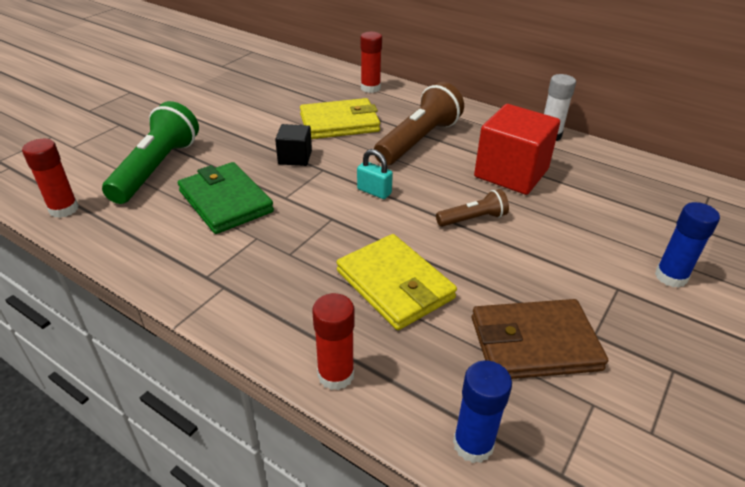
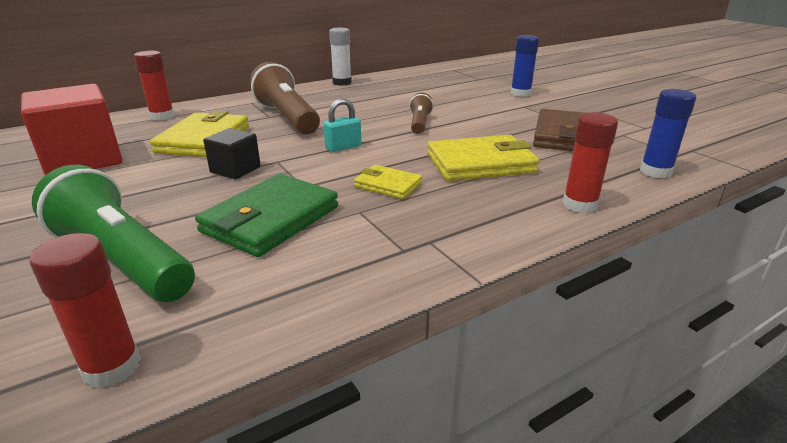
camera: 65 degrees left, 10 degrees down
(225, 201) = (270, 219): green wallet -> green wallet turned 45 degrees counterclockwise
(310, 239) = (388, 185): none -> yellow wallet
(511, 173) = (375, 102): red cube -> red cube (83, 160)

